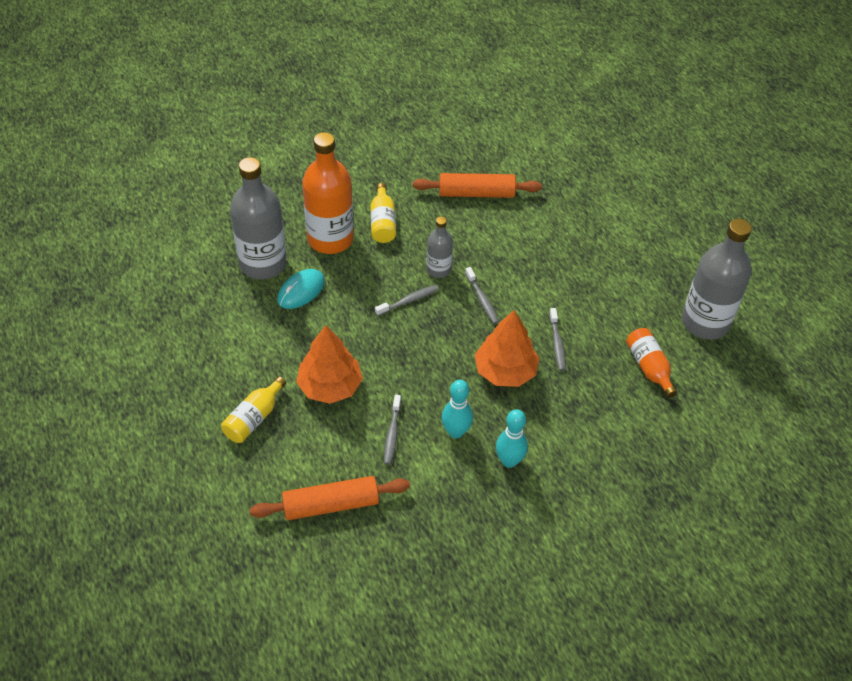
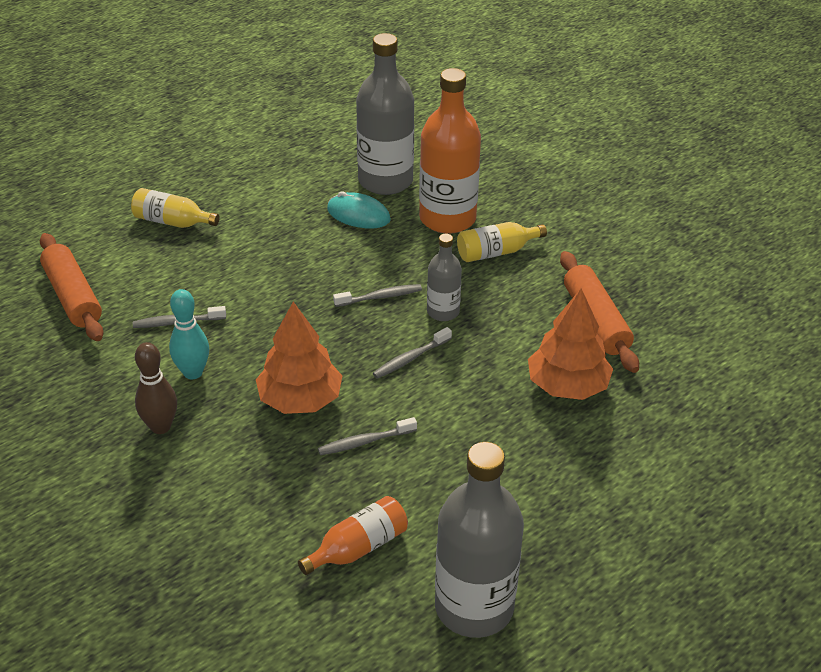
camera: 75 degrees right, 10 degrees down
(330, 386) = (230, 263): orange tree -> orange tree (567, 386)
(408, 300) = (380, 297): grey toothbrush -> grey toothbrush turned 60 degrees counterclockwise
(509, 461) = (160, 426): turquoise bowling pin -> brown bowling pin

